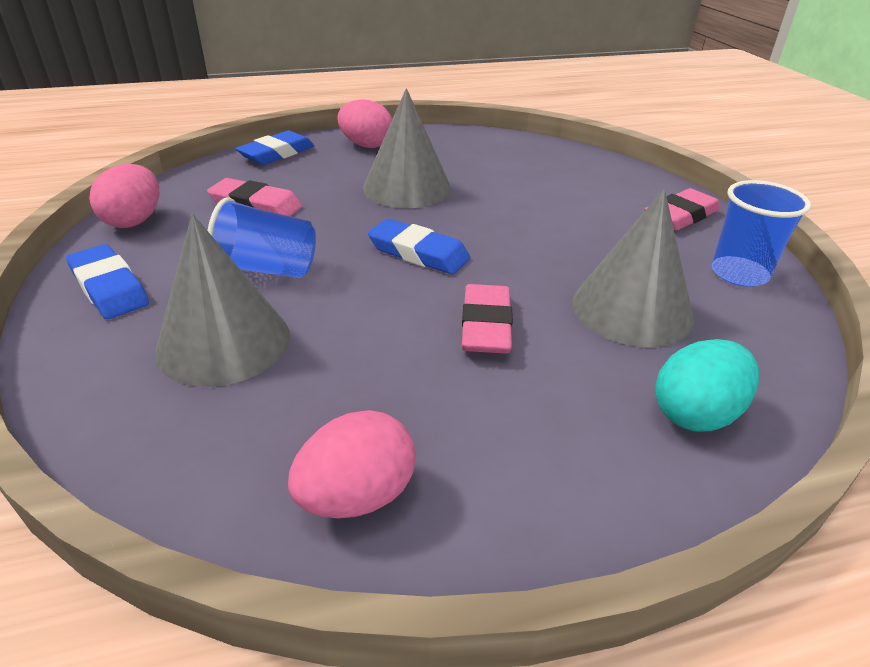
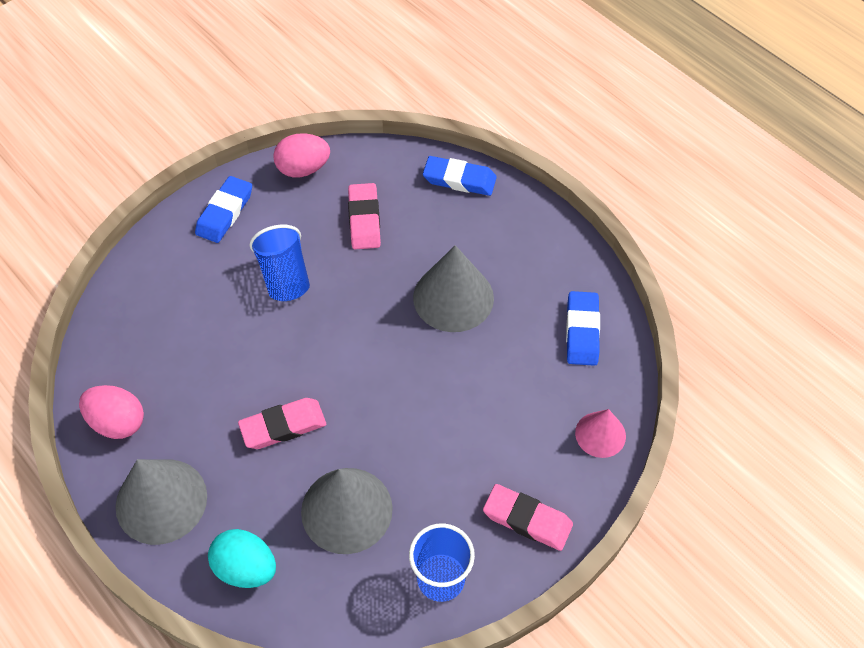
camera: 65 degrees right, 20 degrees up
(223, 342) = (202, 300): grey cone -> grey cone (161, 501)
(366, 145) = (519, 229): pink egg -> none
(418, 253) = (352, 351): blue eraser -> blue eraser (582, 331)
(605, 167) = (600, 434): none -> pink cone

